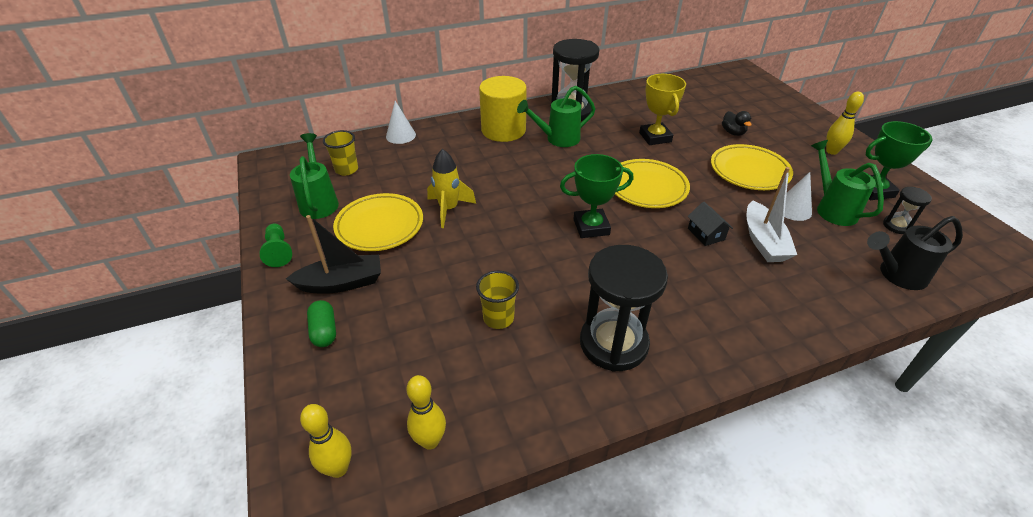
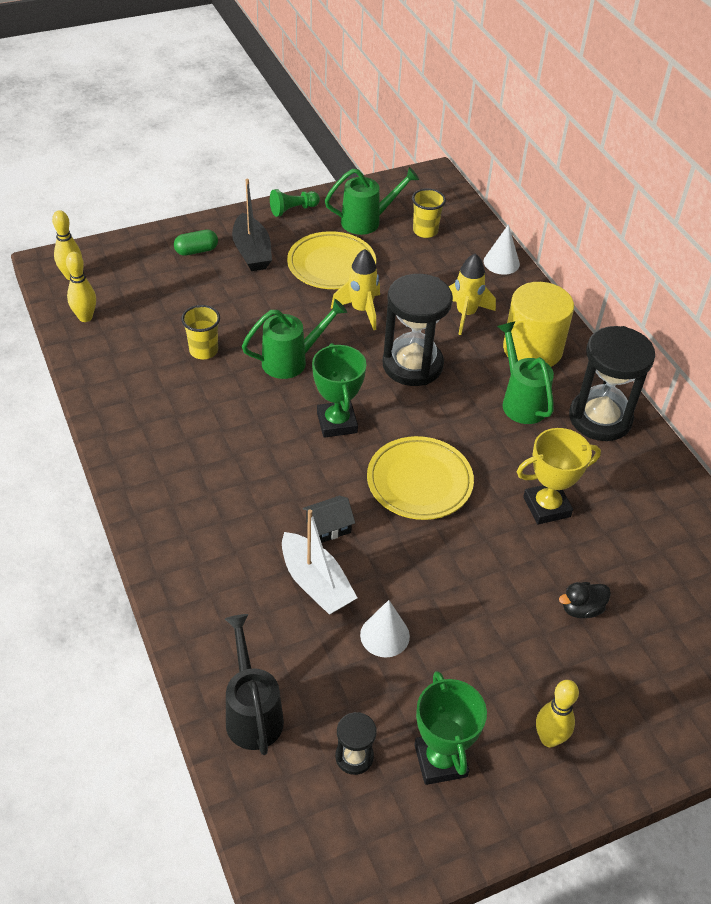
camera: 85 degrees right, 5 degrees up
(461, 156) = (466, 314): none -> yellow rocket
(613, 343) = (167, 427): black hourglass -> black hourglass (412, 365)
(749, 171) = (472, 605): yellow plate -> none
(763, 241) = (316, 583): white boat -> white boat turned 120 degrees counterclockwise
(832, 209) = (389, 685): green watering can -> green watering can (291, 361)

